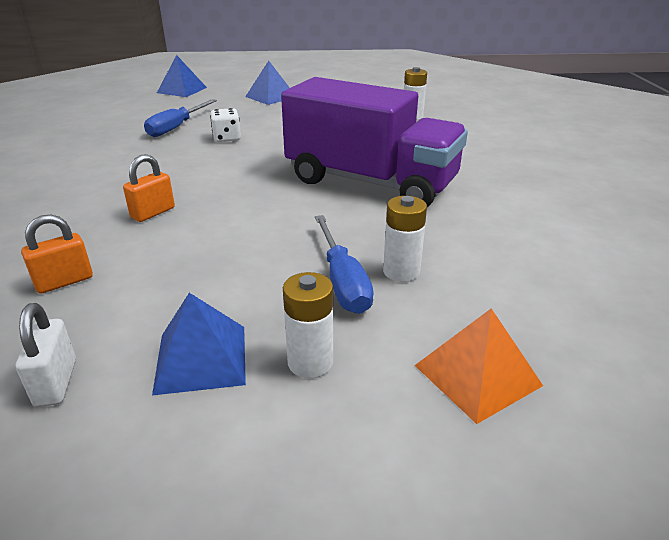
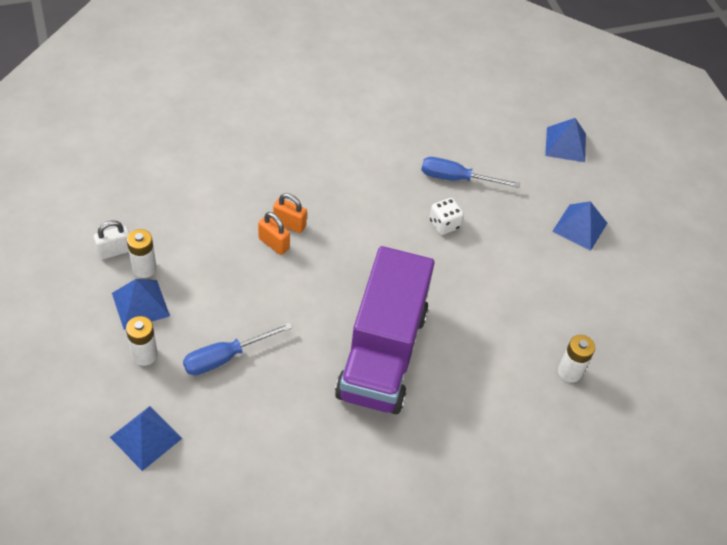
camera: 70 degrees right, 20 degrees up
(64, 282) = (197, 214): orange padlock -> orange padlock (274, 243)
(401, 272) = (244, 390): white battery -> white battery (144, 268)
(477, 375) = (146, 437): orange pyramid -> blue pyramid

